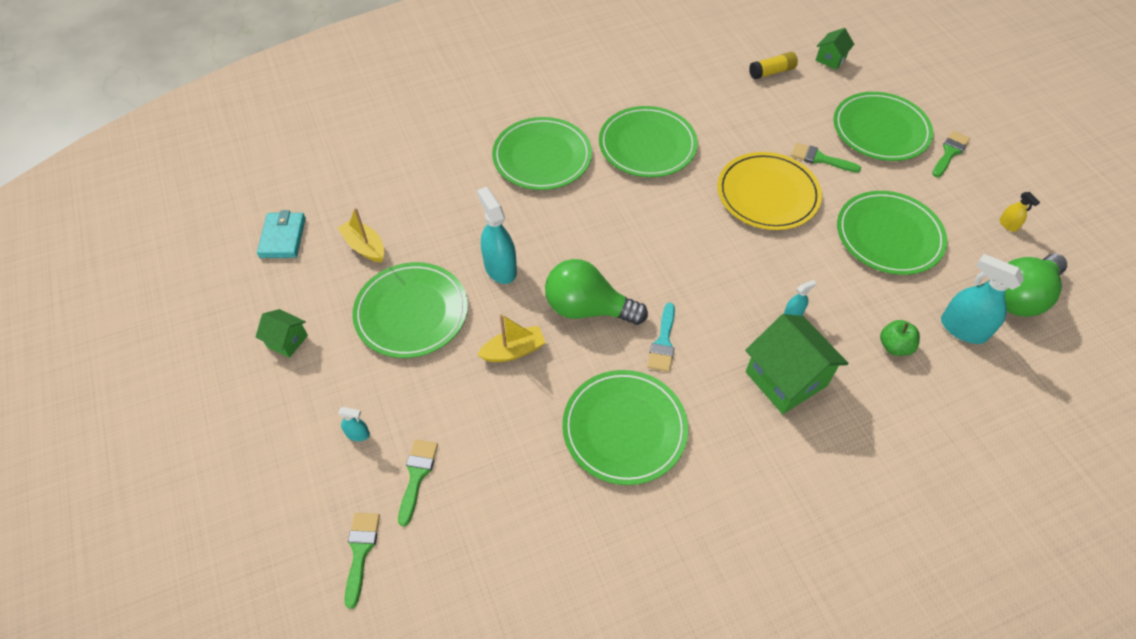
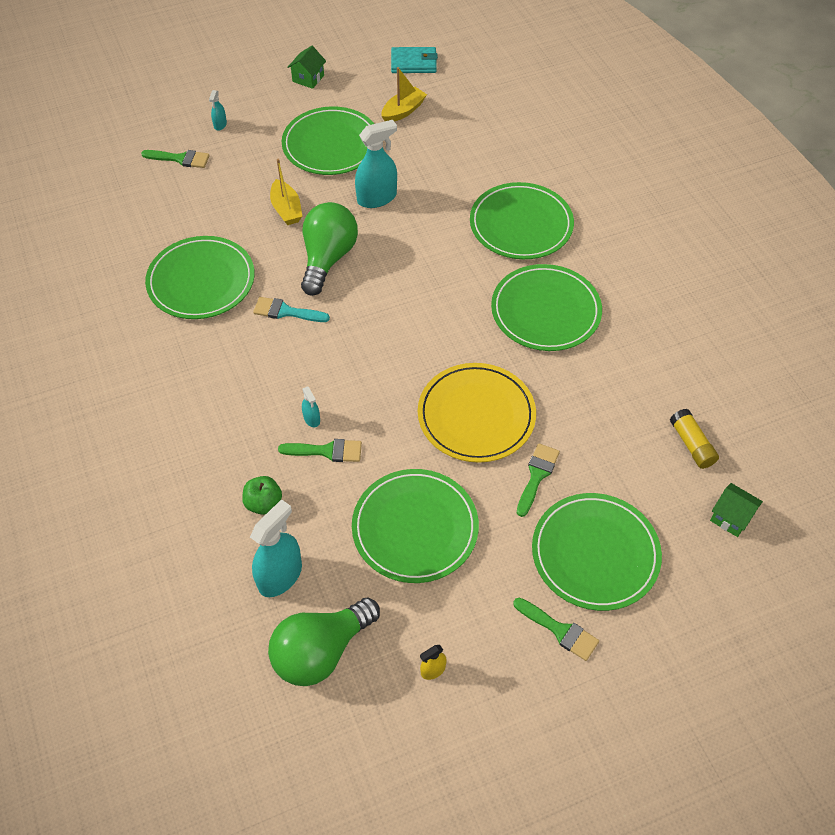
camera: 90 degrees right, 0 degrees up
(361, 551) = (127, 135): green brush -> green brush (327, 451)
(786, 379) = (236, 403): green house -> none
(1020, 296) = (321, 651): green light bulb -> green light bulb turned 90 degrees counterclockwise

